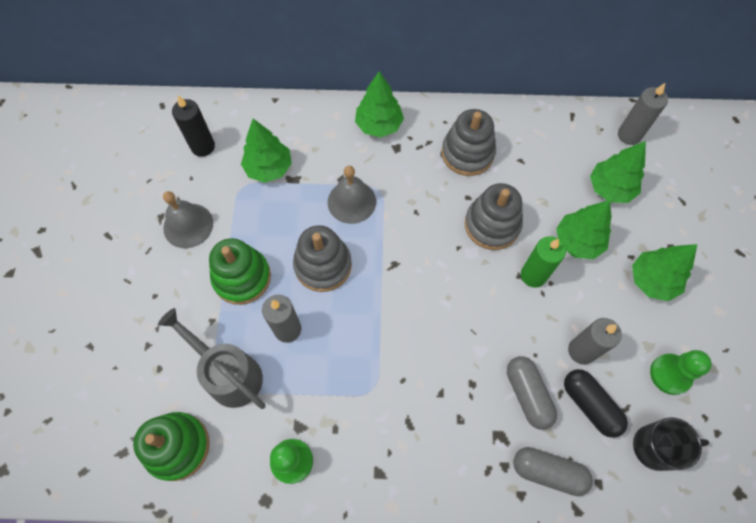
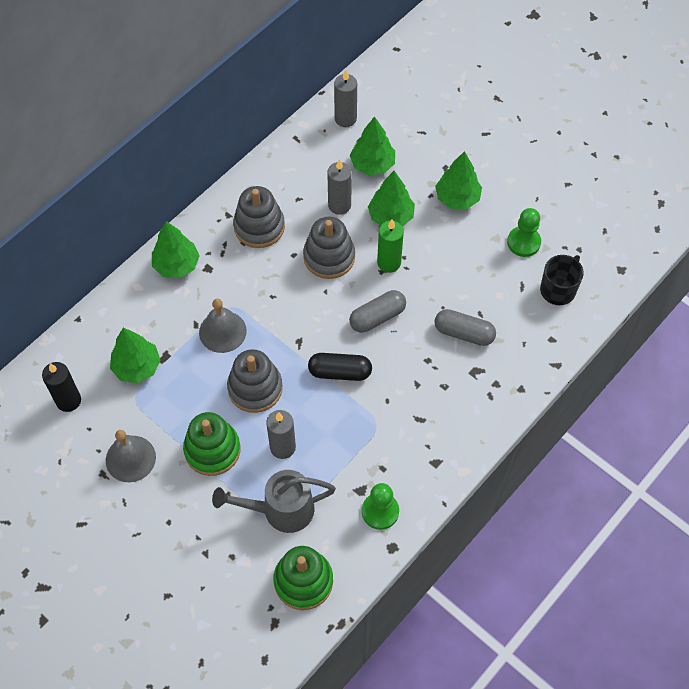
camera: 50 degrees left, 5 degrees down
(548, 472) = (520, 362): grey capsule -> grey capsule (377, 317)
(581, 351) = (464, 278): grey candle -> grey candle (339, 205)
(590, 405) = (502, 303): black capsule -> black capsule (340, 372)

